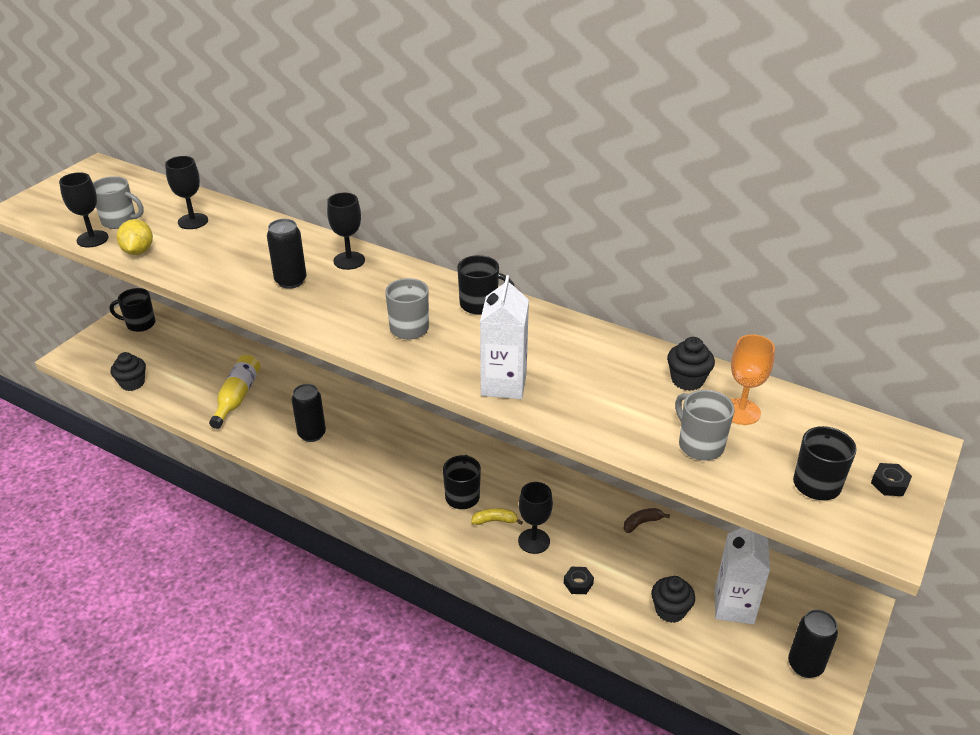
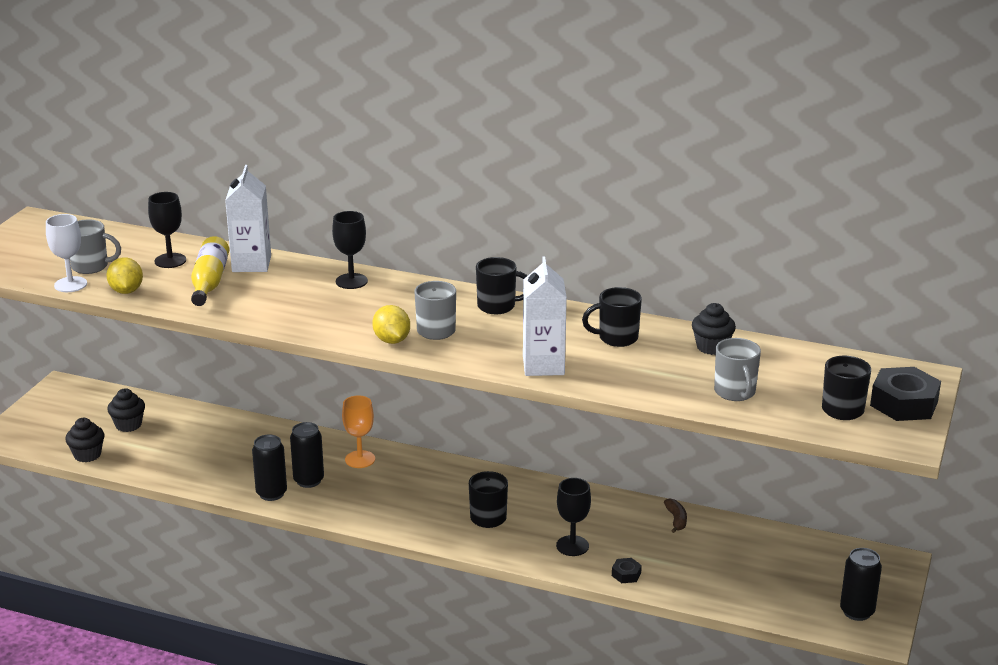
camera: 10 degrees left, 10 degrees down
(92, 239) = (70, 284): black goblet -> white goblet
(140, 324) = (70, 399): black mug -> black mug (616, 338)
(237, 397) = (212, 456): yellow bottle -> yellow bottle (209, 282)
(291, 281) = (300, 303): black can -> black can (271, 493)
(362, 335) = (392, 340): none -> yellow lemon
(495, 520) = (528, 533): yellow banana -> none
(642, 523) = (676, 519): brown banana -> brown banana turned 120 degrees clockwise
(670, 610) = (721, 585): black cupcake -> black cupcake (128, 425)
(699, 445) = (735, 392): grey mug -> grey mug turned 150 degrees counterclockwise
(734, 606) = (781, 575): white carton -> white carton (251, 264)
(741, 412) = (766, 366): orange goblet -> orange goblet (360, 459)
(889, 484) = (904, 403): black nut -> black nut, size x2.12

